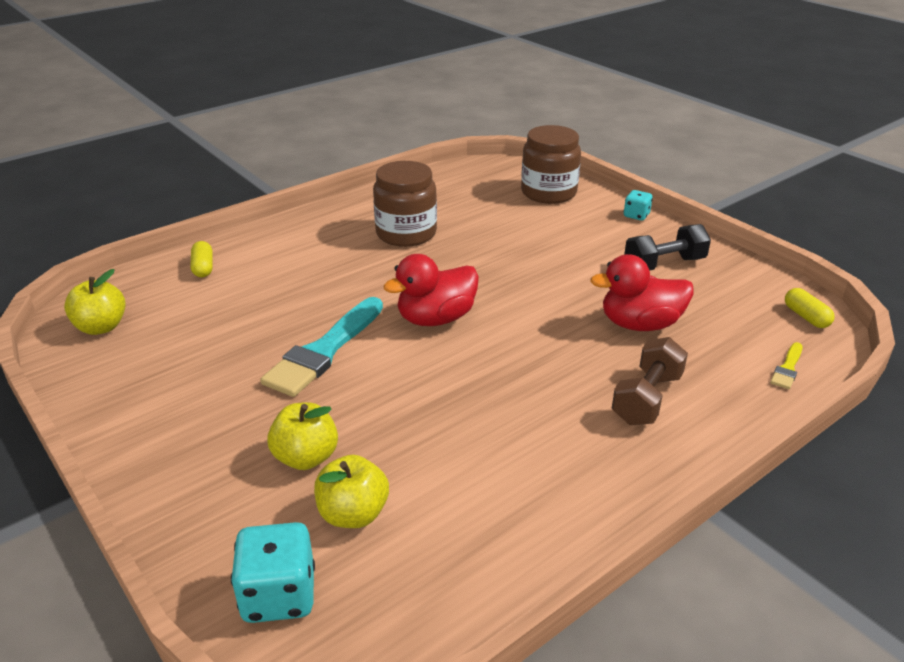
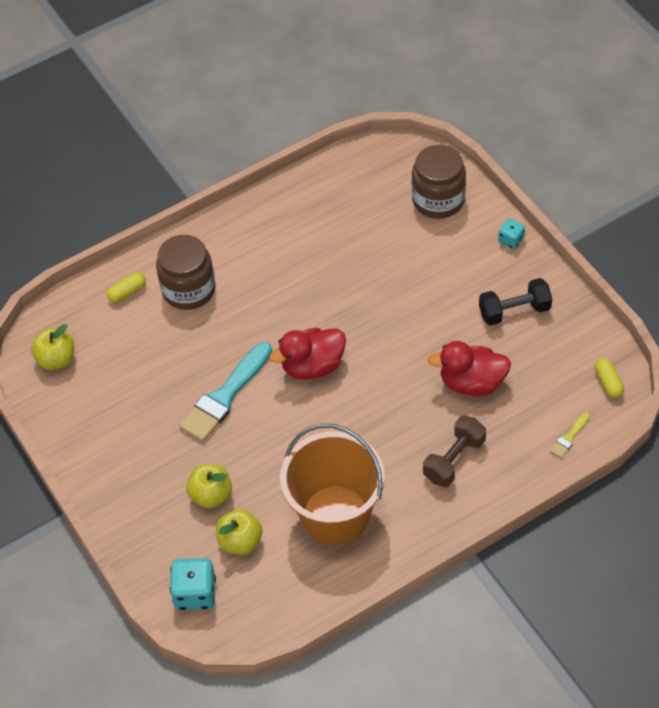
camera: 10 degrees right, 20 degrees up
(203, 267) = (127, 292): yellow capsule -> yellow capsule turned 60 degrees clockwise
(406, 233) = (299, 255): brown jar -> brown jar (188, 290)
(496, 471) = (335, 515): none -> orange bucket

